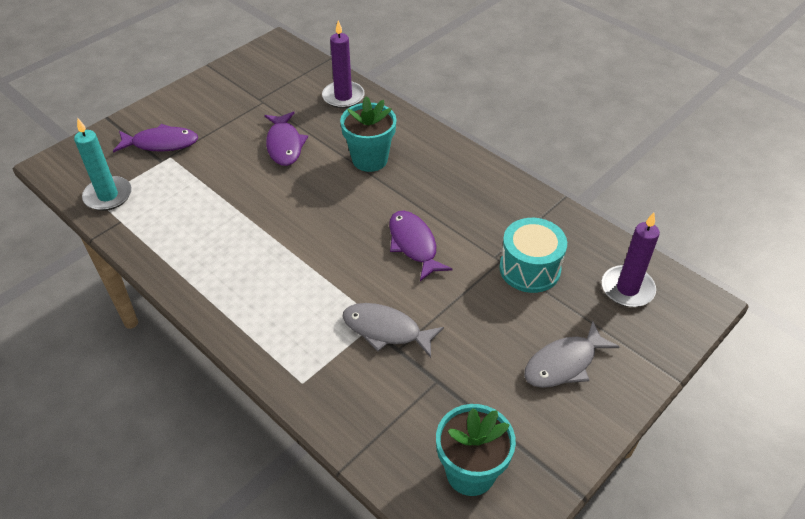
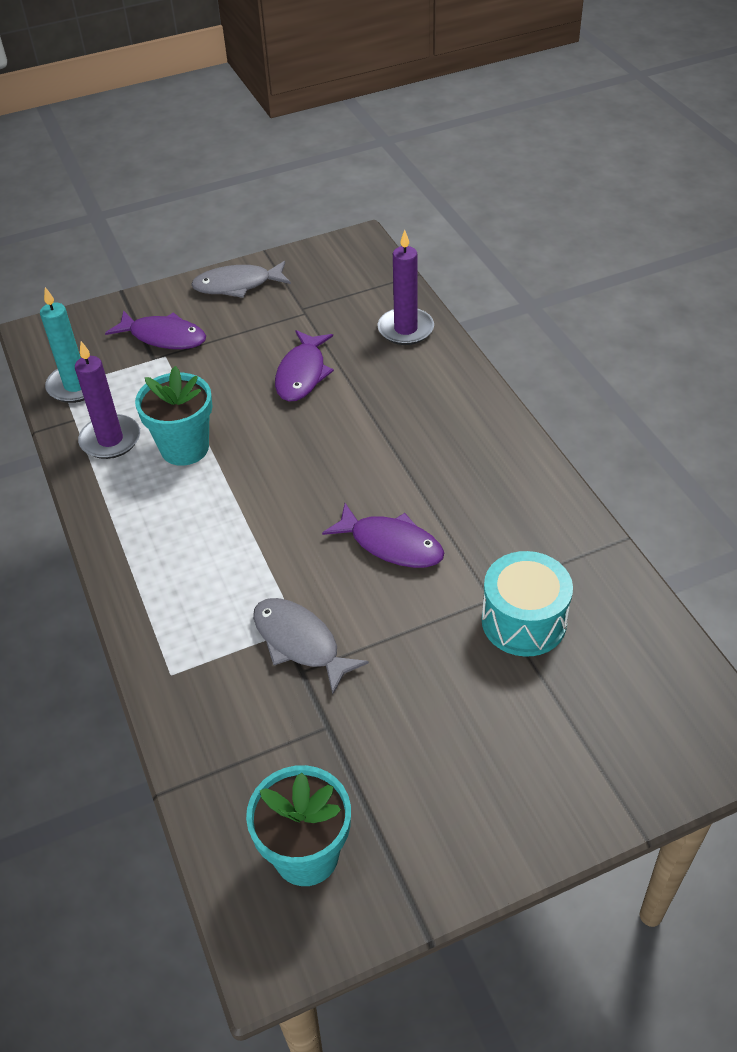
camera: 25 degrees right, 0 degrees up
(370, 159) = (395, 419): turquoise flower pot -> turquoise flower pot (184, 448)
(414, 244) = (391, 544): purple fish -> purple fish turned 120 degrees clockwise
(564, 364) = (499, 760): grey fish -> grey fish (237, 285)
(627, 289) = (643, 689): purple candle -> purple candle (110, 440)

